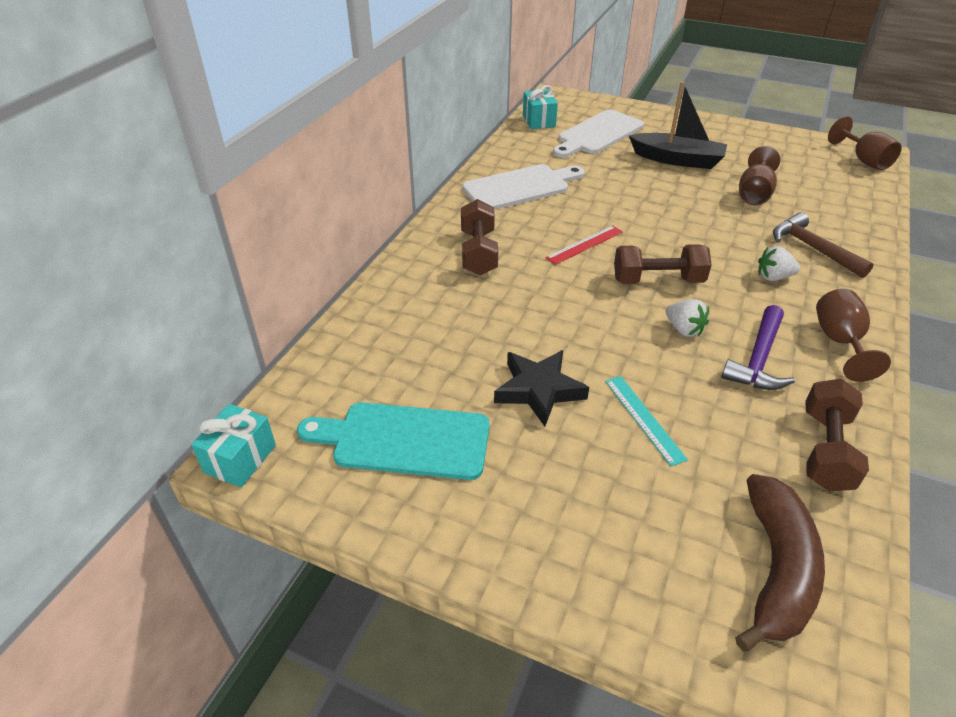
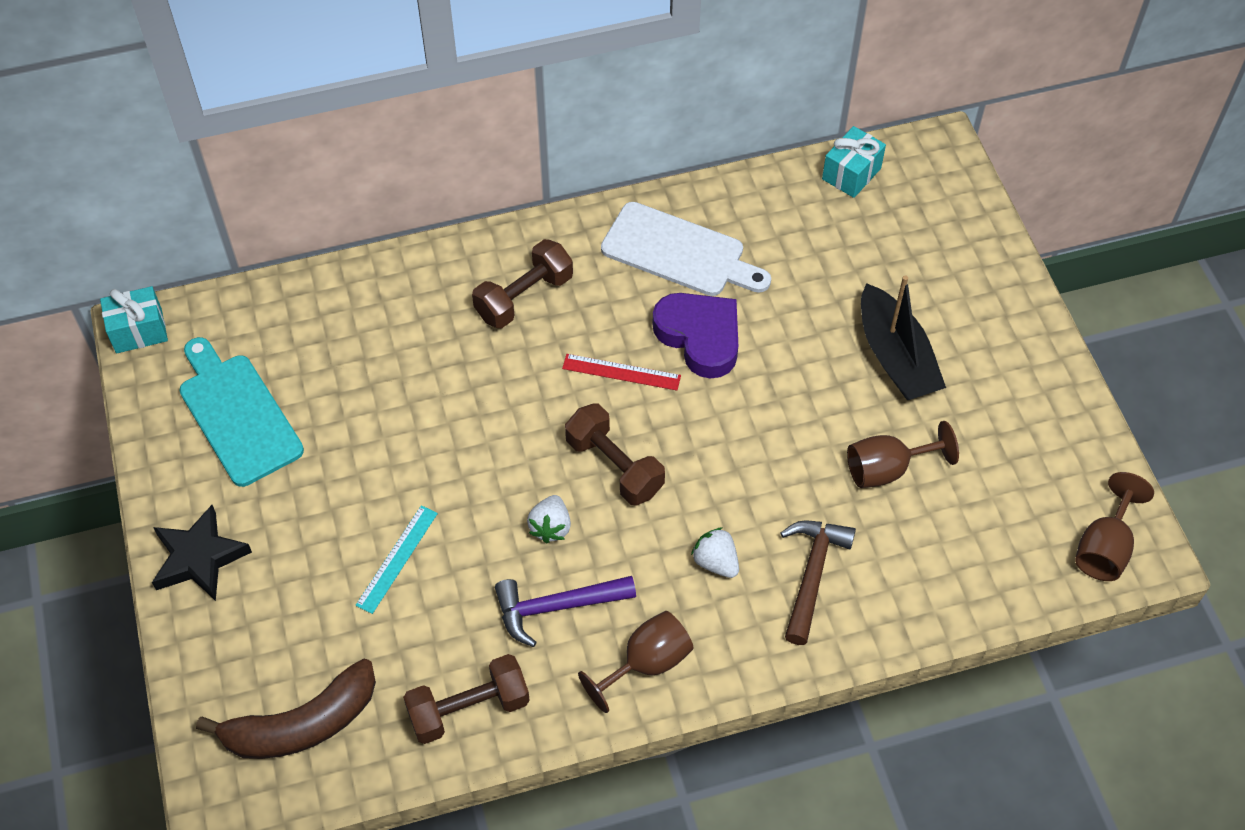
camera: 50 degrees right, 15 degrees up
(538, 390) = (368, 465): black star -> black star (199, 558)
(591, 207) = (700, 337): none -> purple heart
(598, 134) = (879, 248): white cutting board -> none

